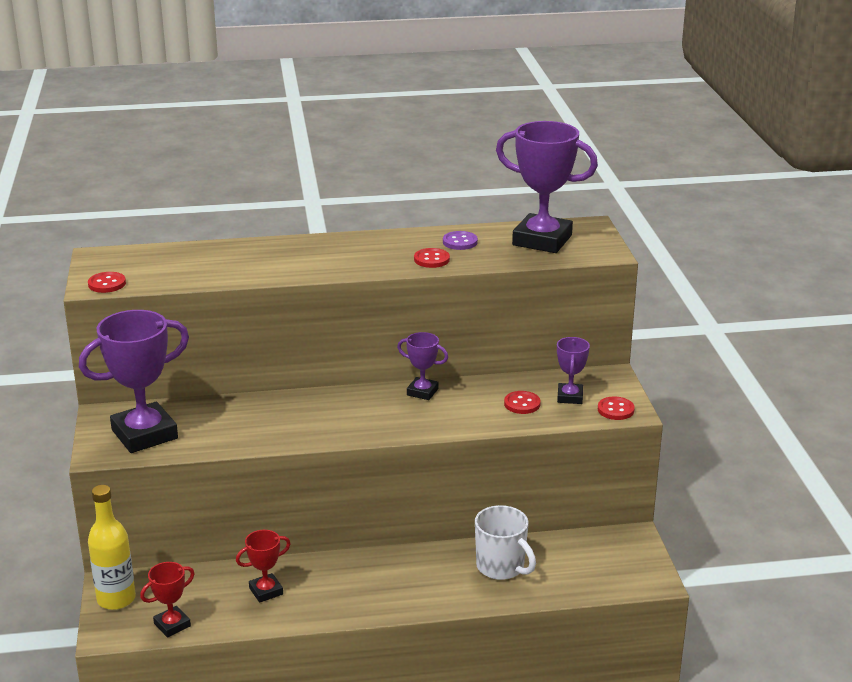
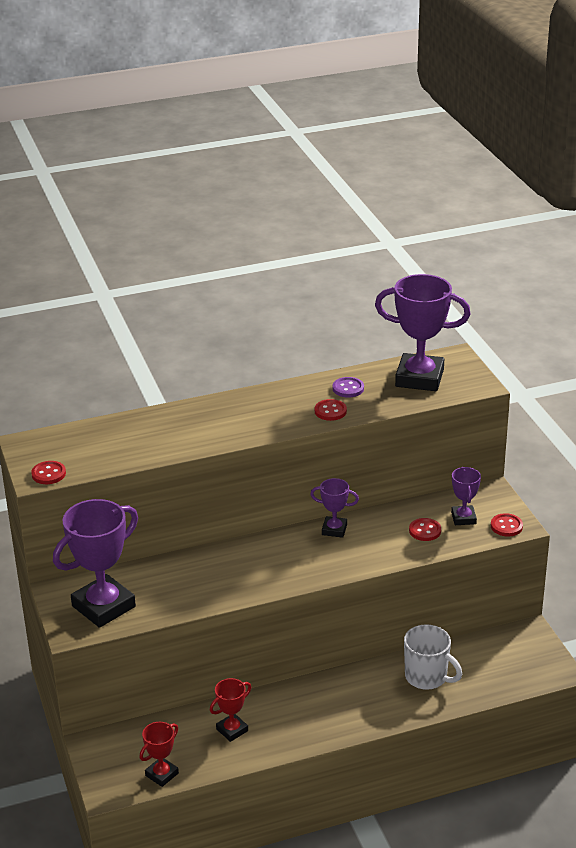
camera: 10 degrees left, 5 degrees up
(116, 599) = (102, 757): yellow bottle -> none

